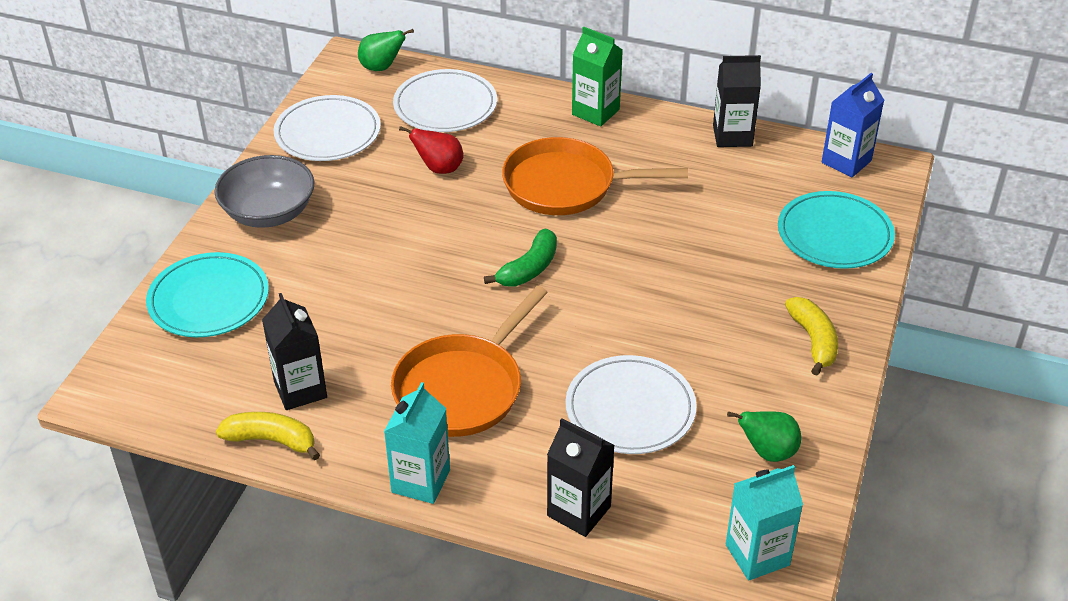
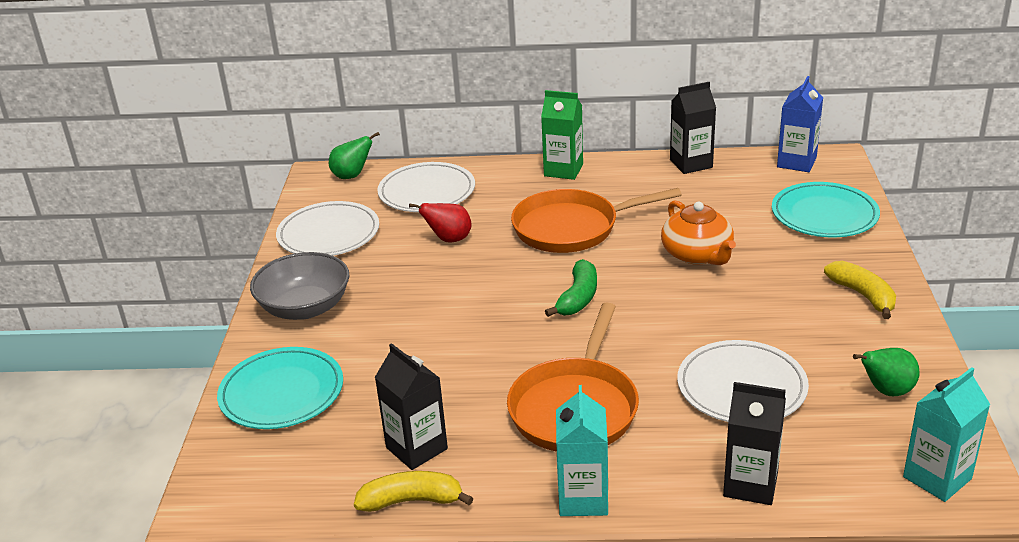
camera: 15 degrees left, 10 degrees down
(674, 249) = (697, 254): none -> orange teapot

